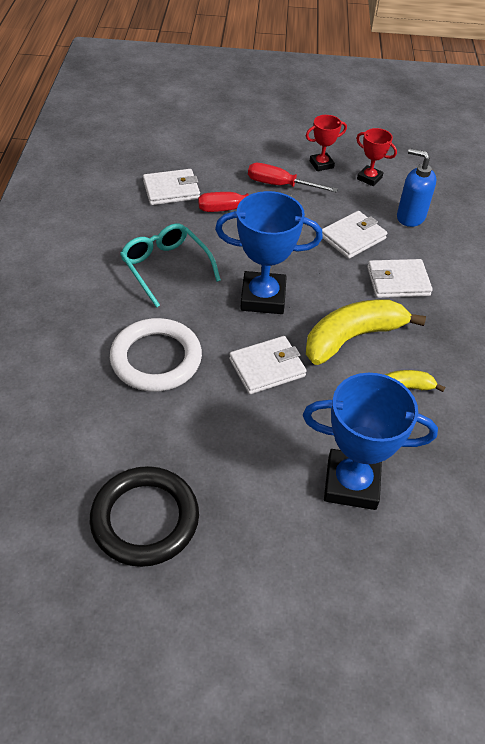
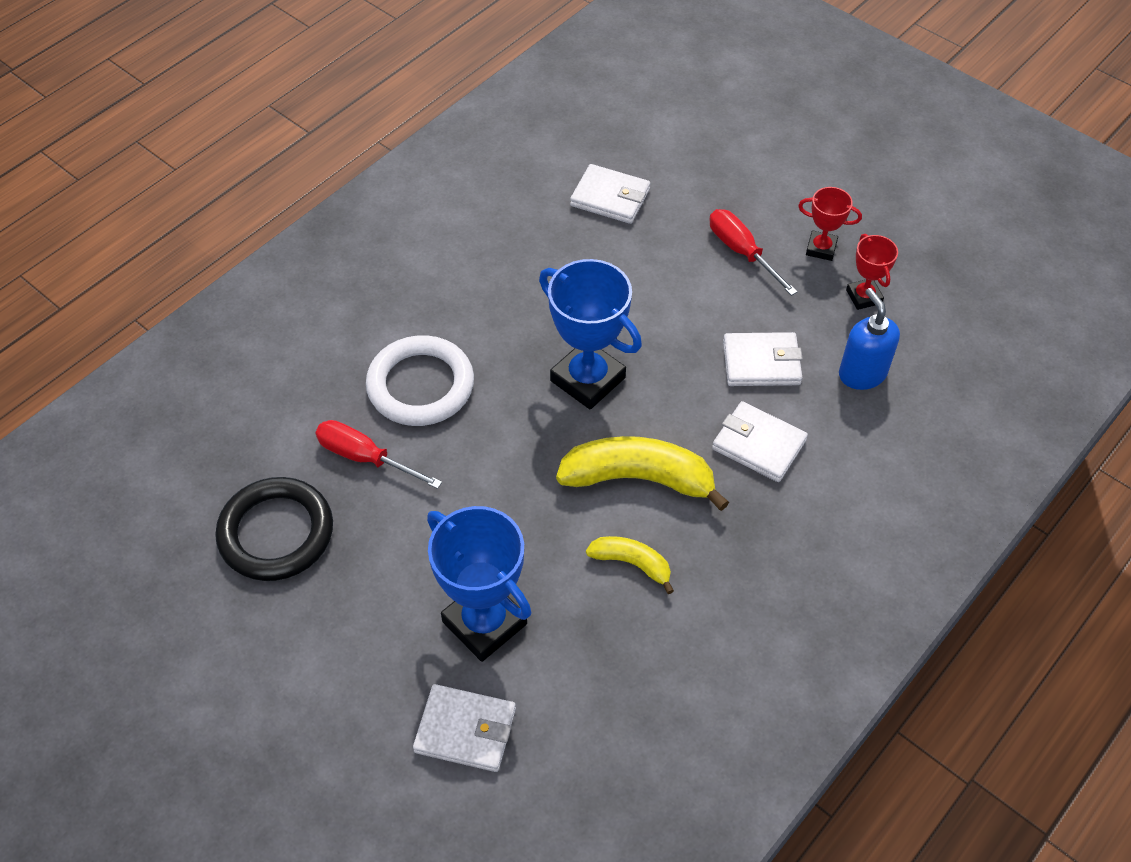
camera: 40 degrees right, 5 degrees up
(165, 267) = (519, 289): turquoise glasses -> none
(233, 208) = (657, 255): red screwdriver -> red screwdriver (365, 458)
(267, 367) = (517, 458): white wallet -> white wallet (465, 730)

